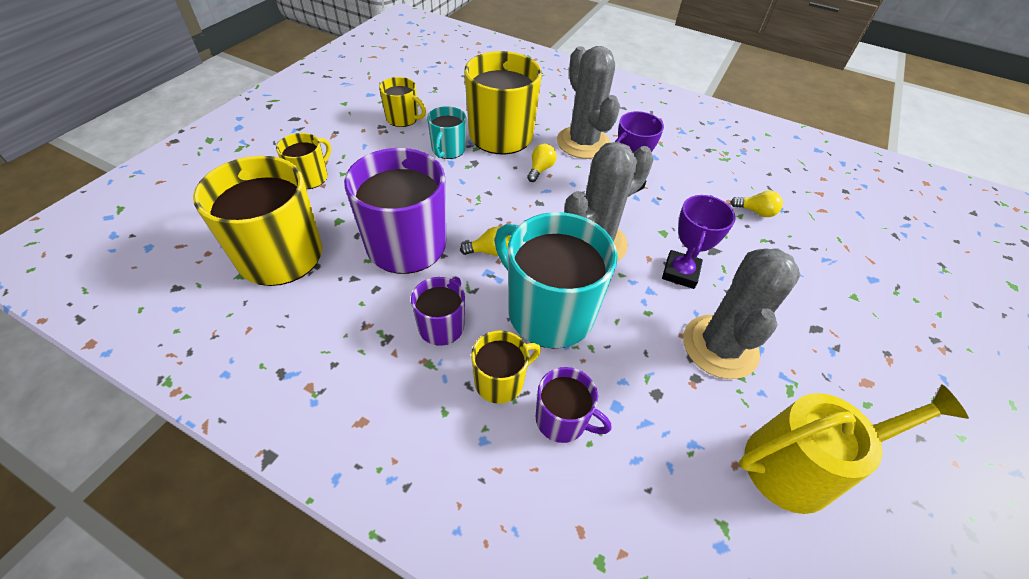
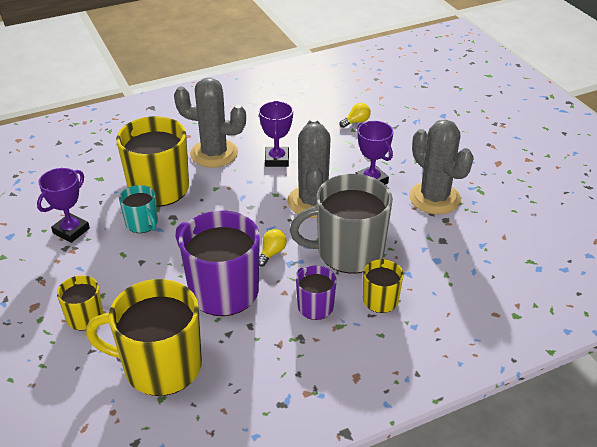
camera: 50 degrees left, 10 degrees down
(403, 119) = (71, 231): yellow mug -> purple trophy
(540, 169) = (218, 188): yellow light bulb -> none
(548, 312) = (348, 252): turquoise mug -> grey mug
(562, 420) = (427, 286): purple mug -> none
(800, 465) = (521, 215): yellow watering can -> none

